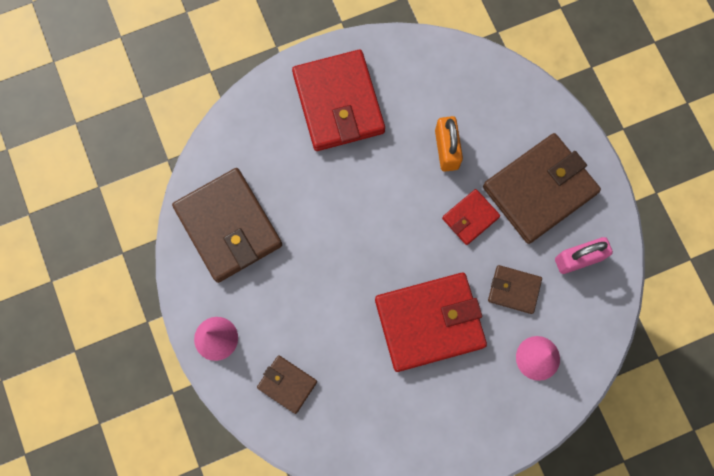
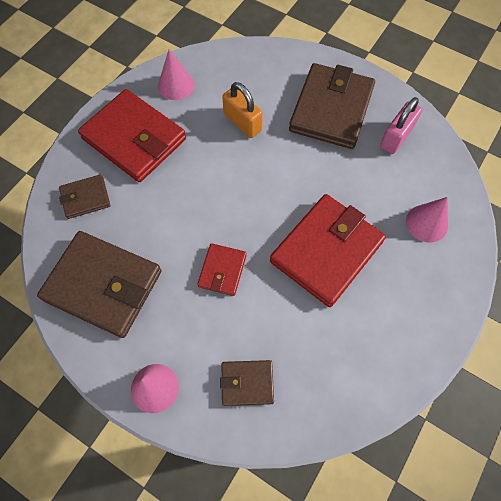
camera: 35 degrees left, 10 degrees down
(412, 69) = (176, 85): none -> pink cone
(470, 218) = (297, 157): red wallet -> red wallet (222, 271)
(514, 290) = (369, 187): brown wallet -> brown wallet (85, 198)

